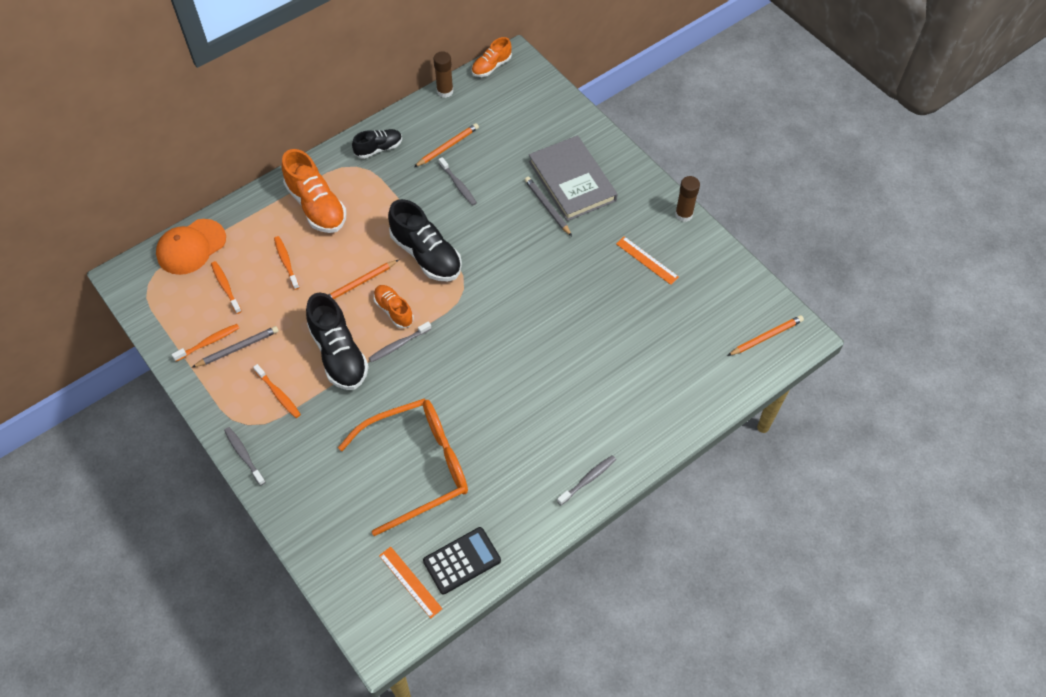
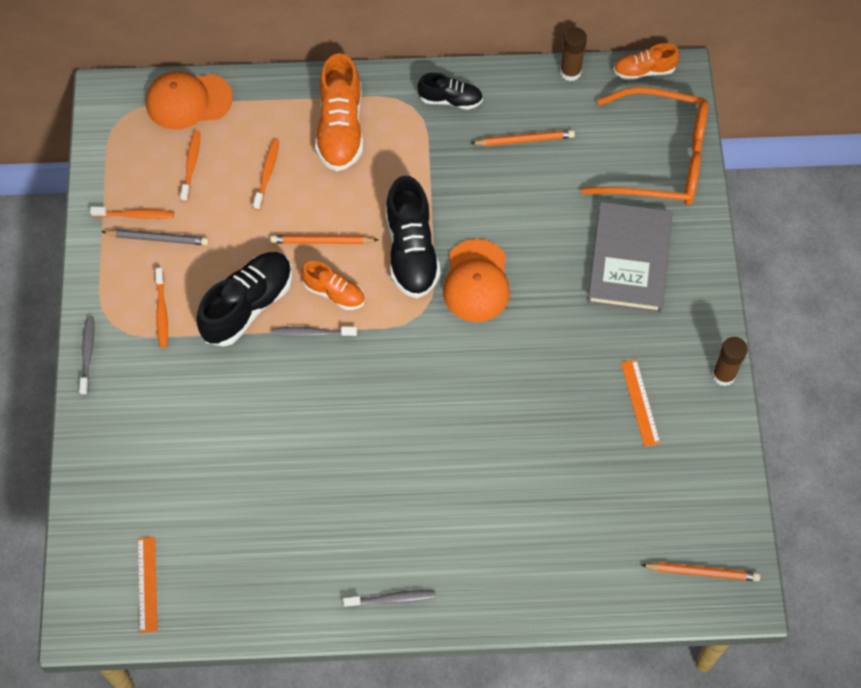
camera: 35 degrees right, 5 degrees up
(339, 354) = (248, 306): black shoe -> black shoe turned 150 degrees counterclockwise
(394, 310) = (334, 293): orange shoe -> orange shoe turned 120 degrees clockwise
(417, 467) = (237, 473): orange glasses -> orange glasses (659, 159)
(458, 185) = (503, 191): grey toothbrush -> none
(462, 561) = (209, 597): black calculator -> none
(484, 248) = (476, 281): none -> orange cap
(547, 207) = (579, 274): grey pencil -> none

